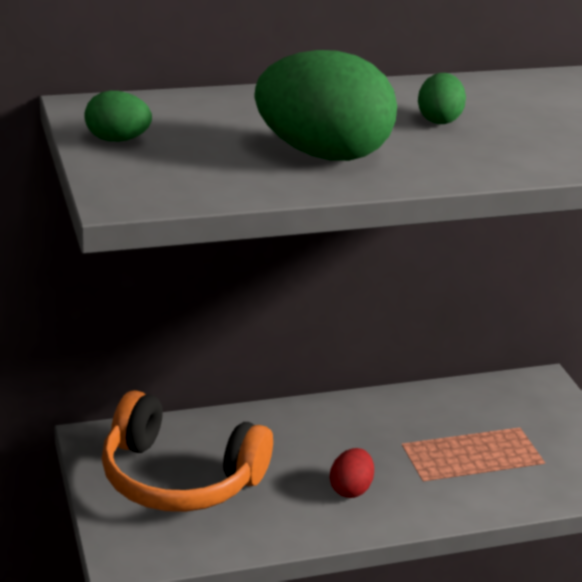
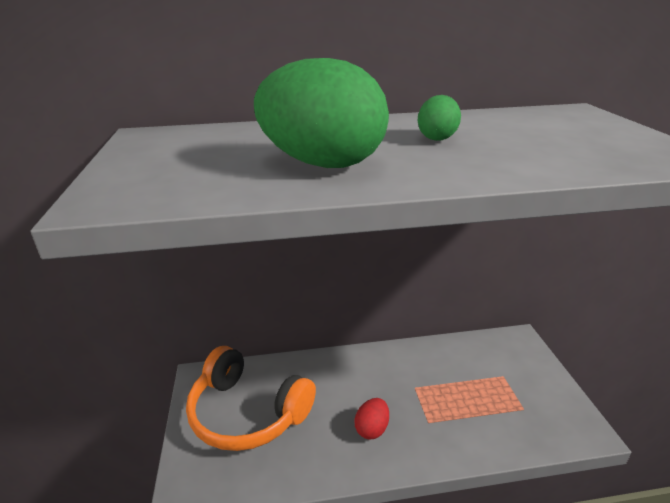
camera: 10 degrees right, 0 degrees up
(117, 140) = (145, 155): green egg -> none

